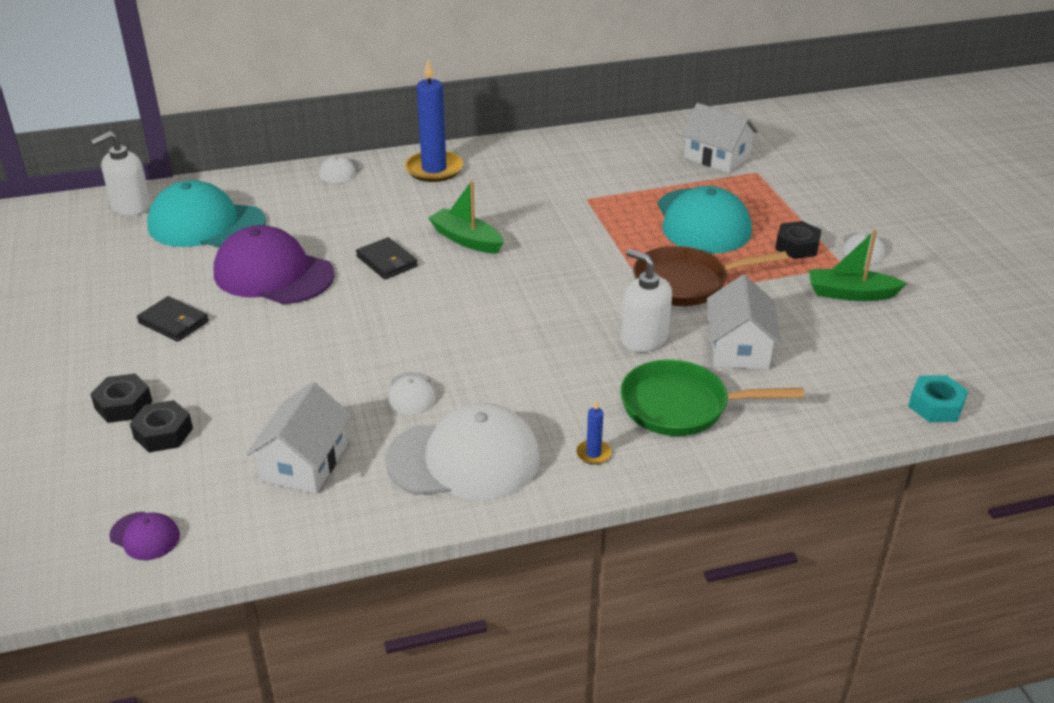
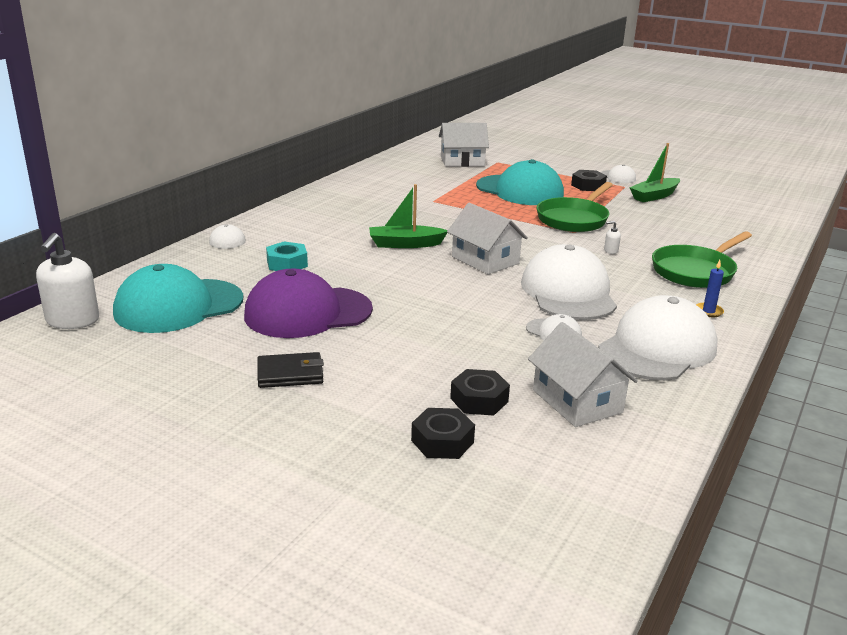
camera: 45 degrees left, 10 degrees down
(123, 405) = (369, 443): black nut -> black nut (479, 400)
(145, 536) = (576, 508): purple cap -> none
(387, 261) = (378, 274): black wallet -> none
(434, 169) = (298, 217): blue candle -> none
(505, 362) = (568, 292): none -> white cap
(644, 338) = (610, 251): white soap dispenser -> white soap dispenser, size x0.41
(686, 283) = (574, 219): brown pan -> green pan
(739, 348) = (661, 236): white house -> white house (485, 260)
(935, 405) = (783, 224): turquoise nut -> turquoise nut (287, 263)

